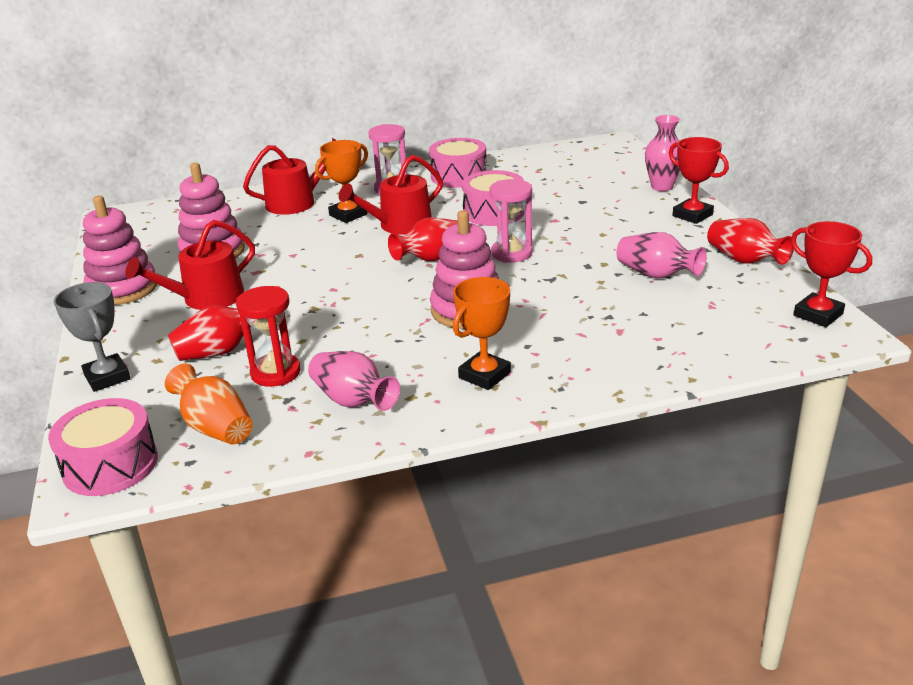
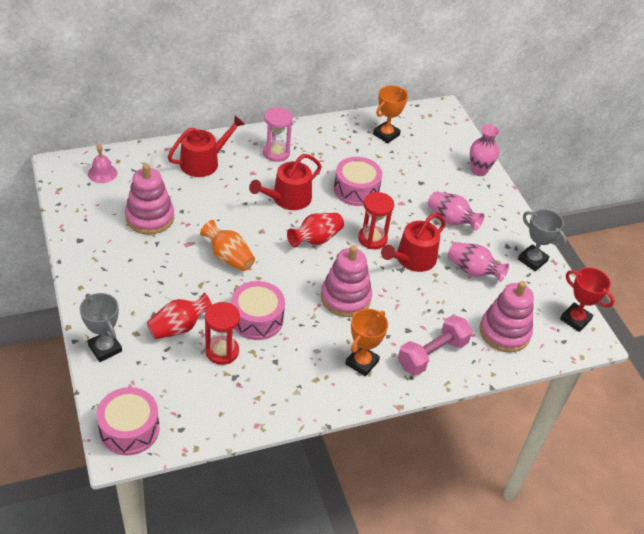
camera: 10 degrees left, 15 degrees up
(123, 289) = (91, 255): pink stacking toy -> pink stacking toy (504, 332)
(165, 218) = (102, 173): none -> pink bell
(206, 298) = (157, 271): red watering can -> red watering can (412, 259)
(215, 427) = (191, 400): orange vase -> orange vase (228, 257)
(348, 215) = (246, 182): orange trophy -> orange trophy (386, 134)
(353, 401) = (278, 381): pink vase -> pink vase (451, 220)
(458, 176) = (326, 141): pink drum -> pink drum (257, 319)
(511, 253) = (372, 239): pink hourglass -> red hourglass
(594, 361) = (432, 354): none -> pink dumbbell
(692, 215) = (499, 207): red trophy -> none
(744, 260) = (532, 260): red vase -> grey trophy

